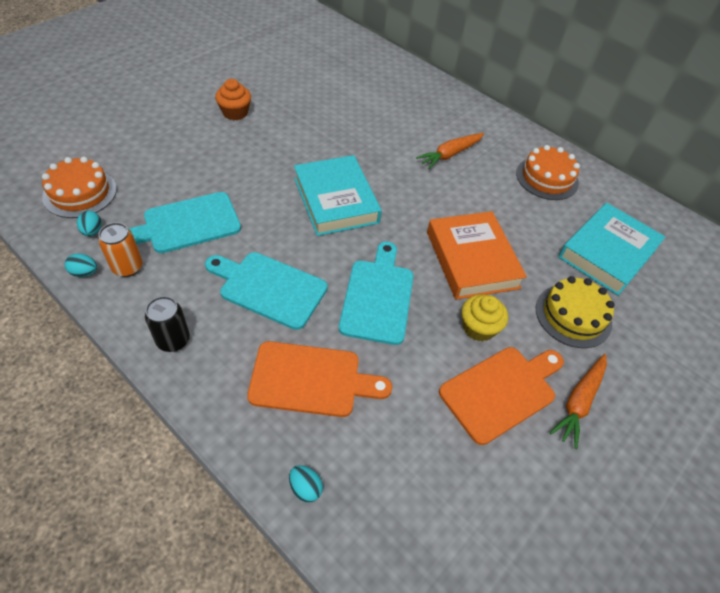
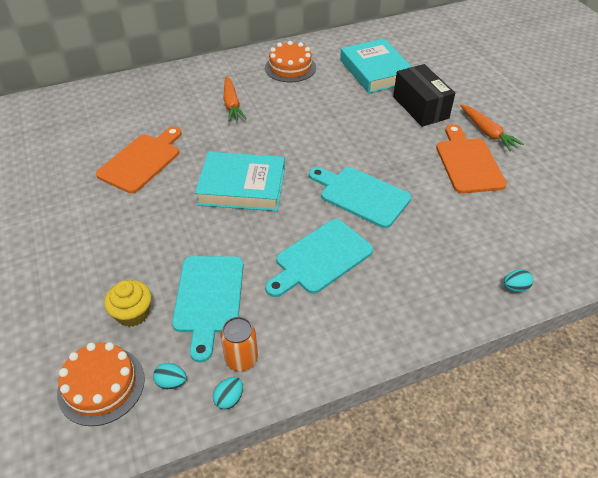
camera: 60 degrees left, 5 degrees down
(173, 340) = (349, 340): black can -> none
(235, 112) = (67, 222): orange cupcake -> none
(311, 380) = (424, 258): orange cutting board -> orange cutting board (142, 161)
(472, 260) = (349, 134): orange book -> none
(478, 328) = (412, 153): yellow cupcake -> yellow cupcake (133, 313)
(573, 315) = (420, 107): yellow cake -> black box

